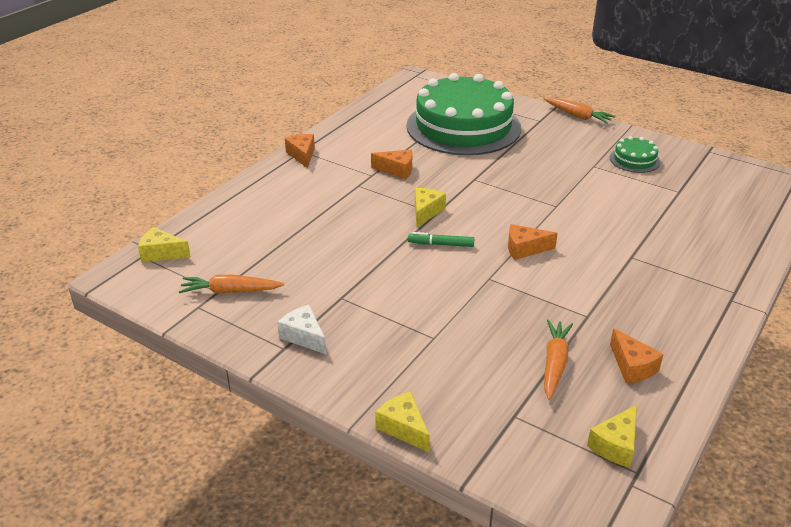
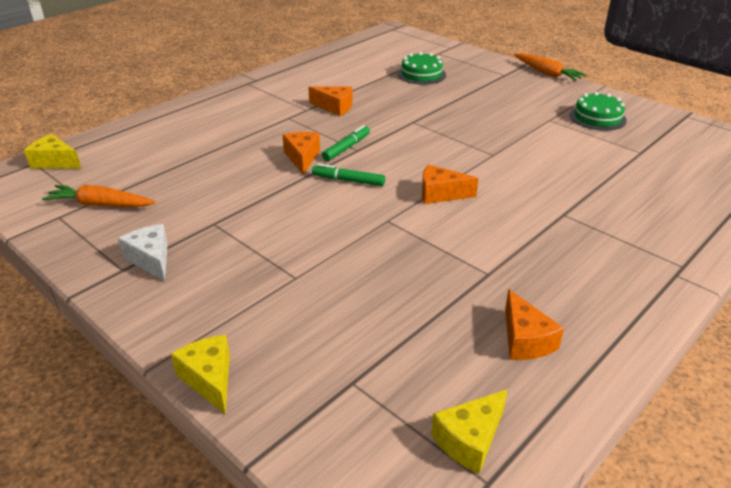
camera: 10 degrees right, 0 degrees up
(302, 155) = (245, 87): orange cheese -> orange cheese (302, 158)
(426, 212) = (347, 148): yellow cheese -> green marker
(463, 126) = (421, 74): green cake -> green cake, size x0.41
(554, 363) = (427, 324): orange carrot -> none

